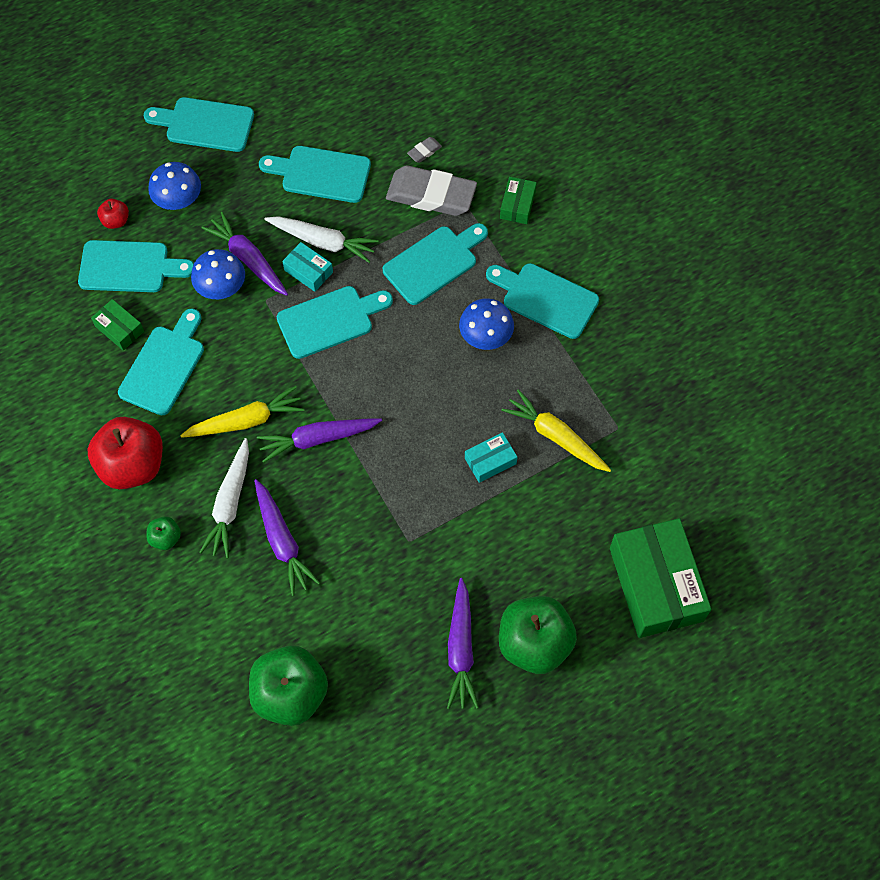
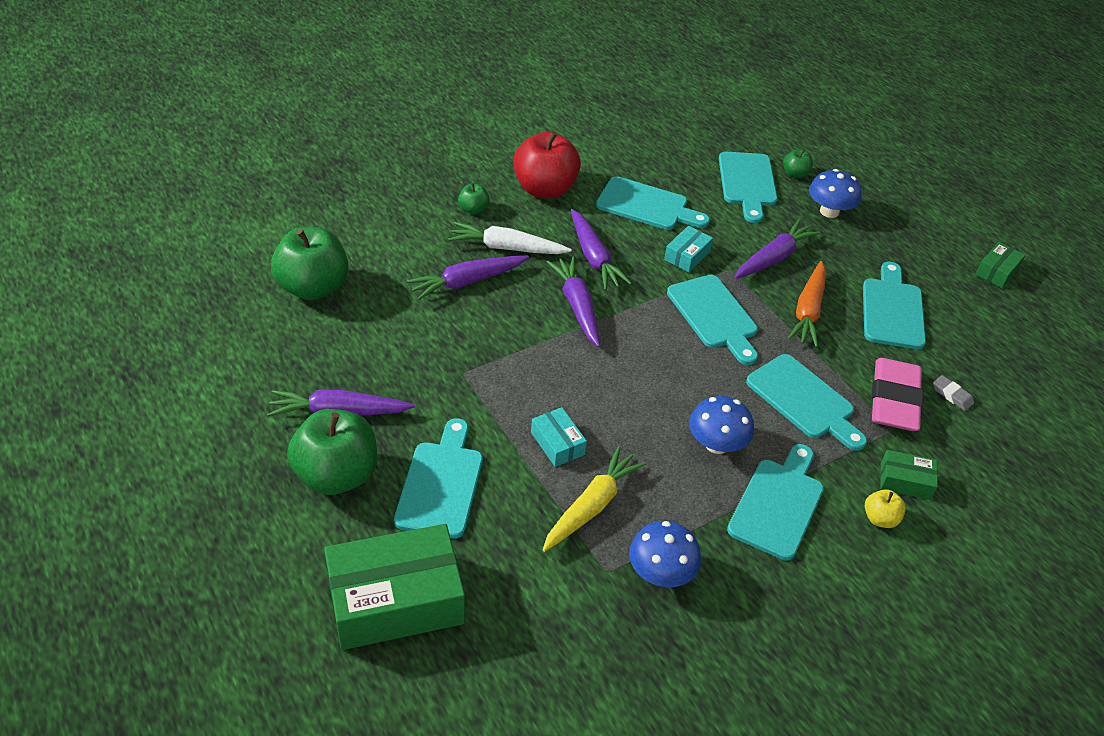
camera: 85 degrees right, 20 degrees down
(116, 221) = (795, 174): red apple -> green apple
(119, 329) = (681, 179): green box -> green box (997, 271)
(205, 124) = (923, 227): turquoise cutting board -> turquoise cutting board (441, 484)
(221, 287) = (738, 240): blue mushroom -> blue mushroom (661, 573)
(246, 421) = (594, 257): yellow carrot -> purple carrot
(308, 271) = (770, 300): turquoise box -> turquoise box (687, 255)
(323, 242) = (808, 311): white carrot -> orange carrot
(431, 195) = (894, 400): grey eraser -> pink eraser
(555, 230) = (880, 519): none -> yellow apple

